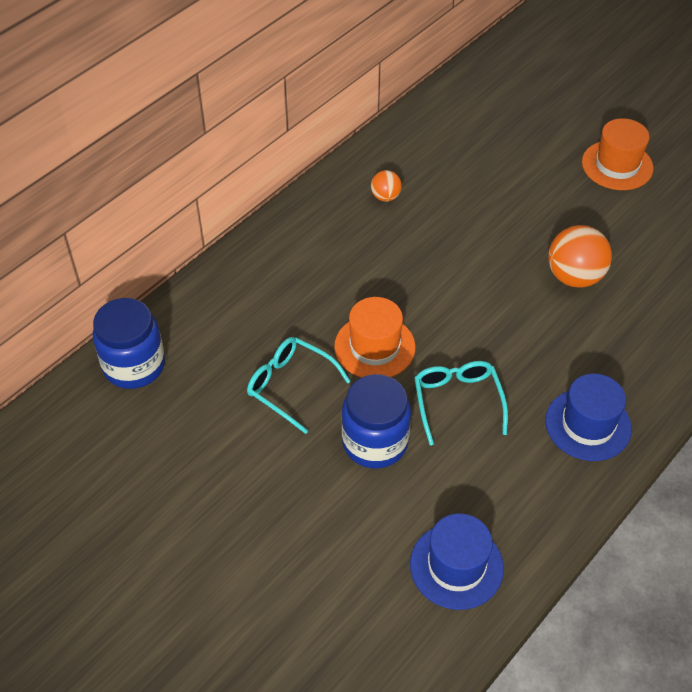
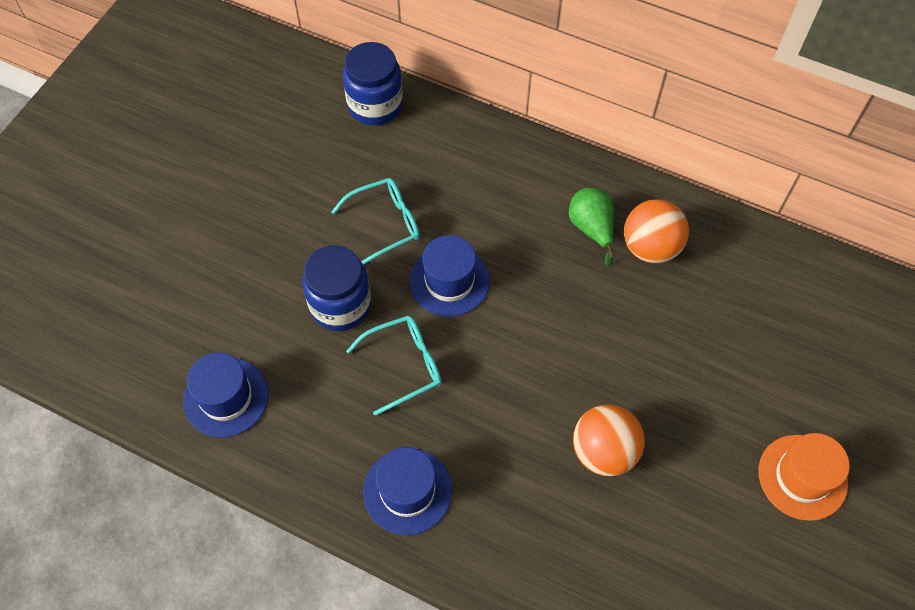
camera: 75 degrees right, 10 degrees up
(290, 386) = (385, 224): turquoise glasses -> turquoise glasses turned 45 degrees clockwise
(352, 230) = (591, 228): none -> green pear
(374, 347) = (449, 281): orange hat -> blue hat
(385, 197) = (650, 247): orange ball -> orange ball, size x1.87

